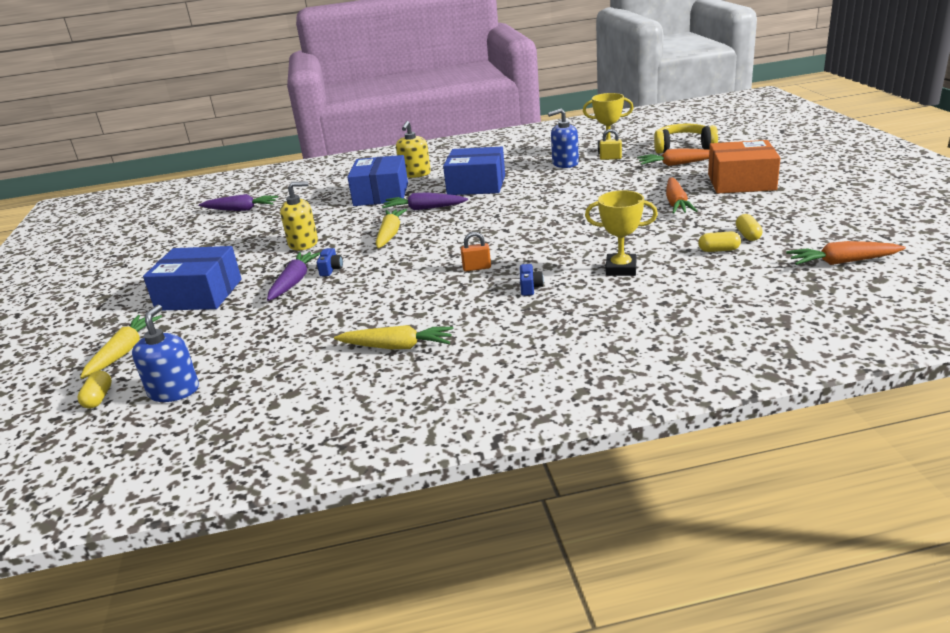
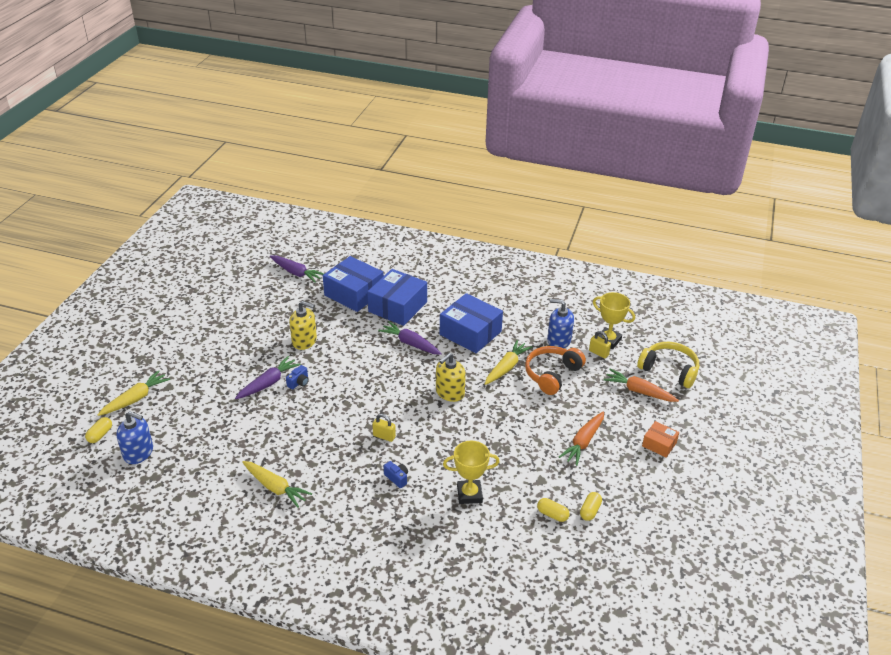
camera: 25 degrees right, 10 degrees up
(174, 391) = (138, 452): blue soap dispenser -> blue soap dispenser turned 75 degrees clockwise
(199, 294) = (208, 363): blue box -> blue box (354, 293)
(390, 234) = (364, 363): yellow carrot -> yellow carrot (506, 367)
(415, 174) = (442, 291): yellow soap dispenser -> yellow soap dispenser (450, 392)
(477, 268) = (384, 436): orange padlock -> yellow padlock
(530, 287) = (397, 478): blue camera -> blue camera turned 75 degrees counterclockwise
(588, 181) = (552, 374): none -> orange headphones
(621, 269) = (469, 494): yellow trophy -> yellow trophy turned 45 degrees counterclockwise
(741, 182) = (659, 444): orange box -> orange box, size x0.51
(842, 262) = (618, 579): orange carrot -> none

